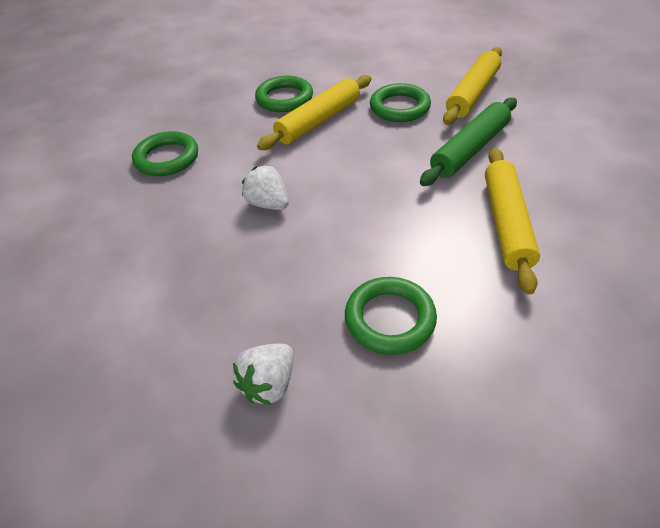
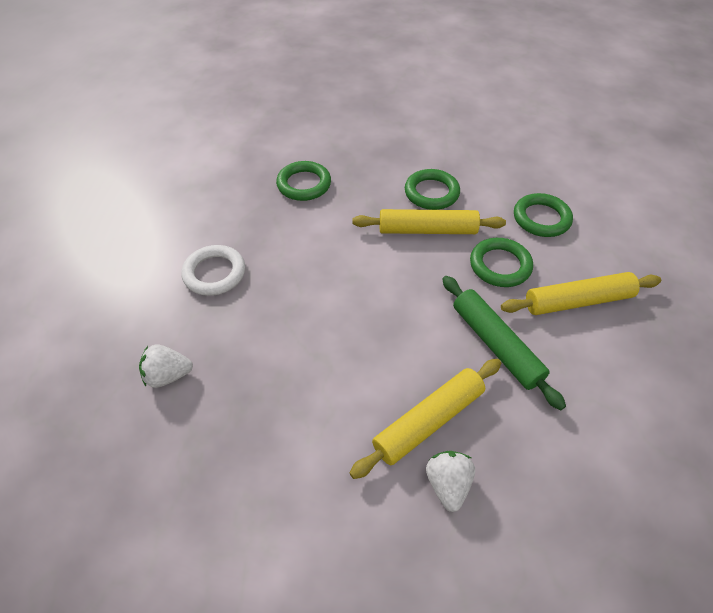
camera: 45 degrees right, 5 degrees up
(184, 275) = (214, 273): none -> white ring
(268, 204) = (312, 266): white strawberry -> white strawberry (447, 484)
(390, 319) = (267, 405): green ring -> green ring (541, 218)
(470, 149) = (495, 344): green rolling pin -> green rolling pin turned 60 degrees clockwise

